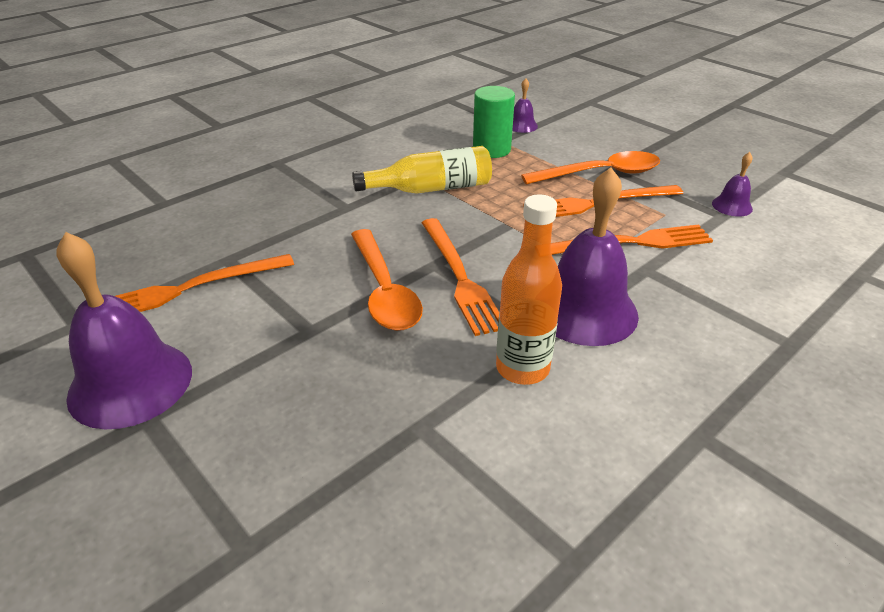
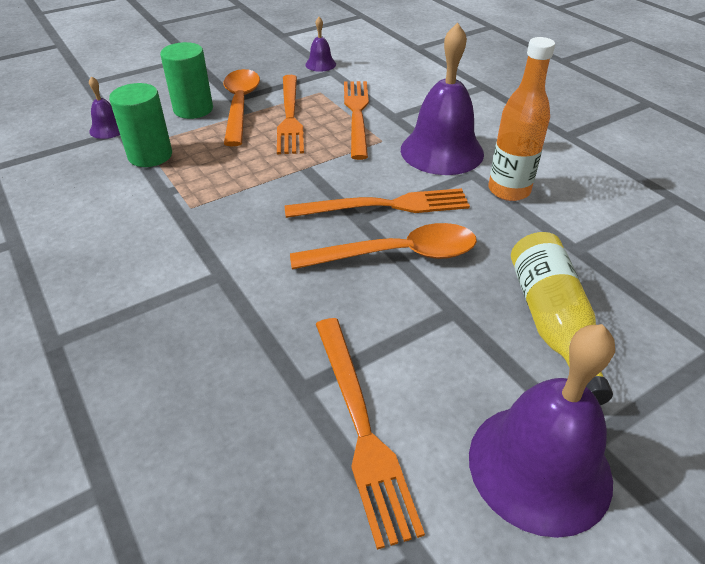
camera: 80 degrees left, 5 degrees up
(431, 189) = (213, 205): yellow bottle -> yellow bottle (551, 322)
(577, 153) = (193, 109): none -> green cylinder

